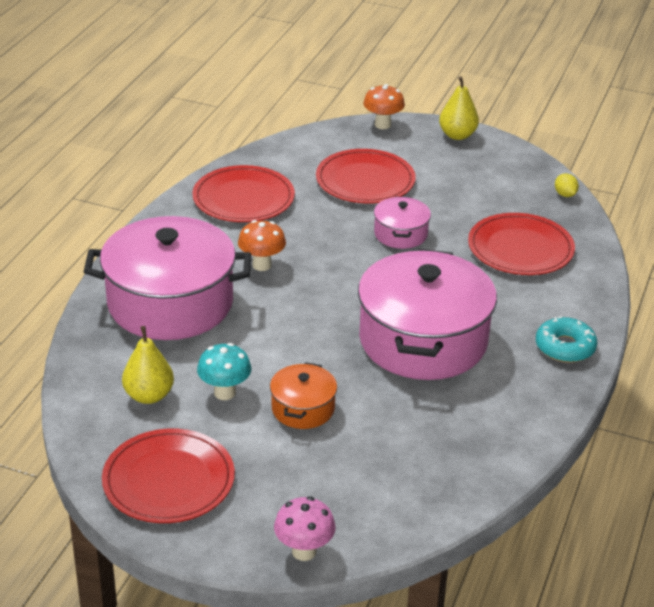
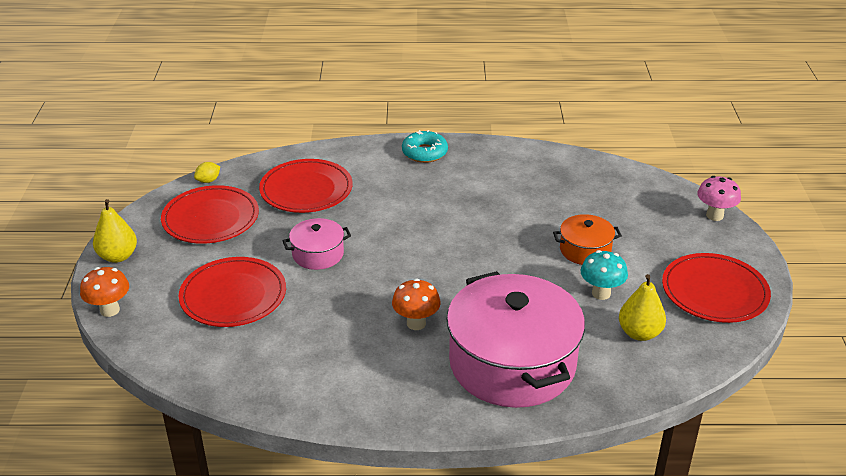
camera: 110 degrees left, 0 degrees up
(243, 198) = (306, 370): red plate -> red plate (210, 218)
(423, 340) = (462, 213): pink pot -> none

